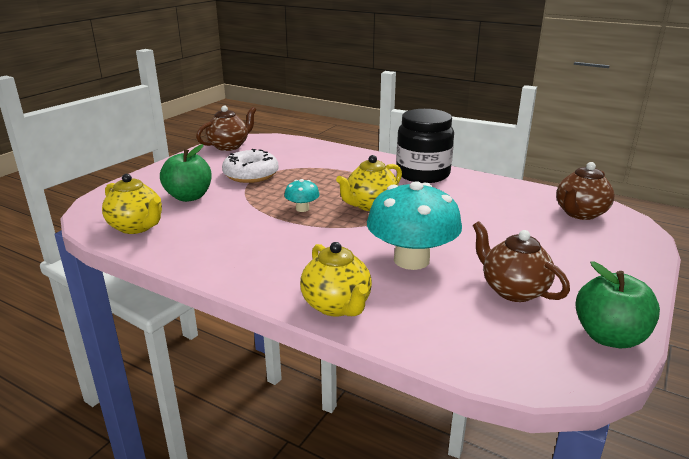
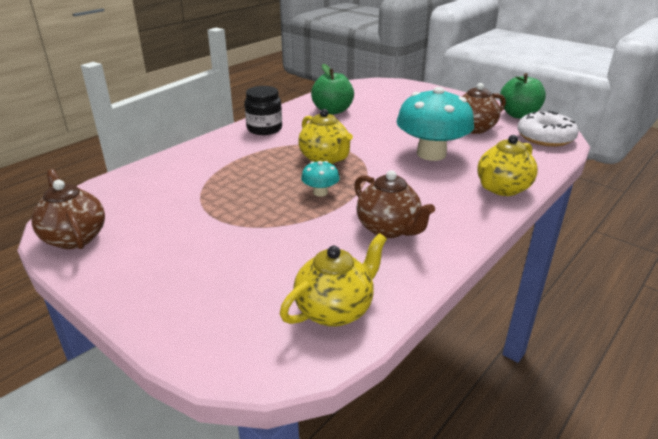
camera: 80 degrees left, 5 degrees up
(189, 197) = (253, 269): green apple -> green apple (332, 111)
(251, 175) = (204, 221): white donut -> white donut (545, 137)
(337, 306) = (502, 188): yellow teapot -> yellow teapot turned 150 degrees clockwise
(423, 174) = (264, 129): black jar -> black jar, size x0.66
(580, 213) = (366, 92): brown teapot -> brown teapot (388, 229)

